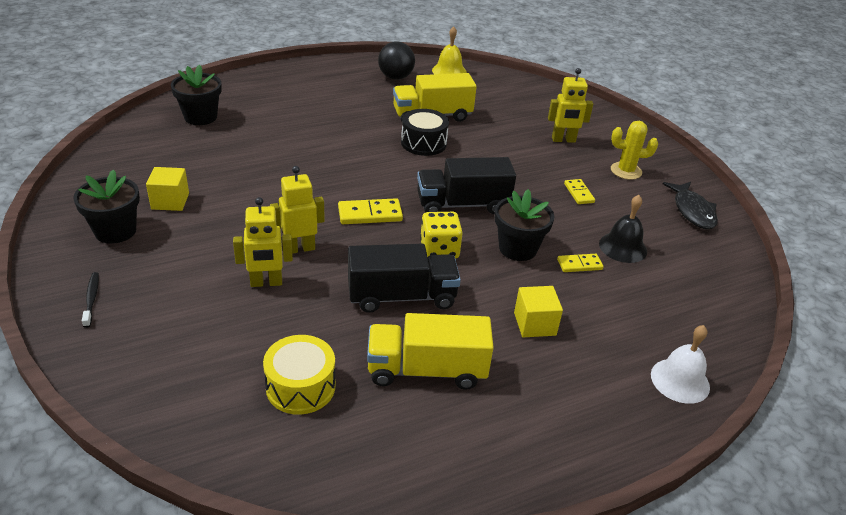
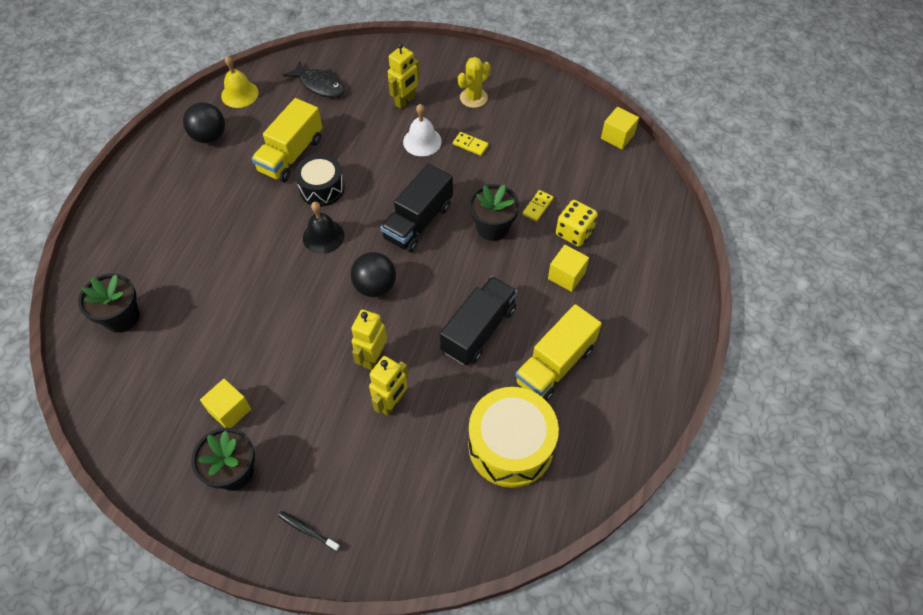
camera: 45 degrees left, 20 degrees up
(300, 387) = (510, 446): yellow drum -> yellow drum, size x1.56
(370, 214) = (375, 286): yellow domino -> black ball
(439, 250) = (453, 273): yellow dice -> yellow dice (574, 232)
(623, 247) = (543, 169): black bell -> black bell (323, 236)
(680, 380) = (668, 242): white bell -> white bell (422, 141)
(692, 211) = (545, 101): black fish -> black fish (319, 85)
(735, 275) = (617, 136): none -> yellow cube

